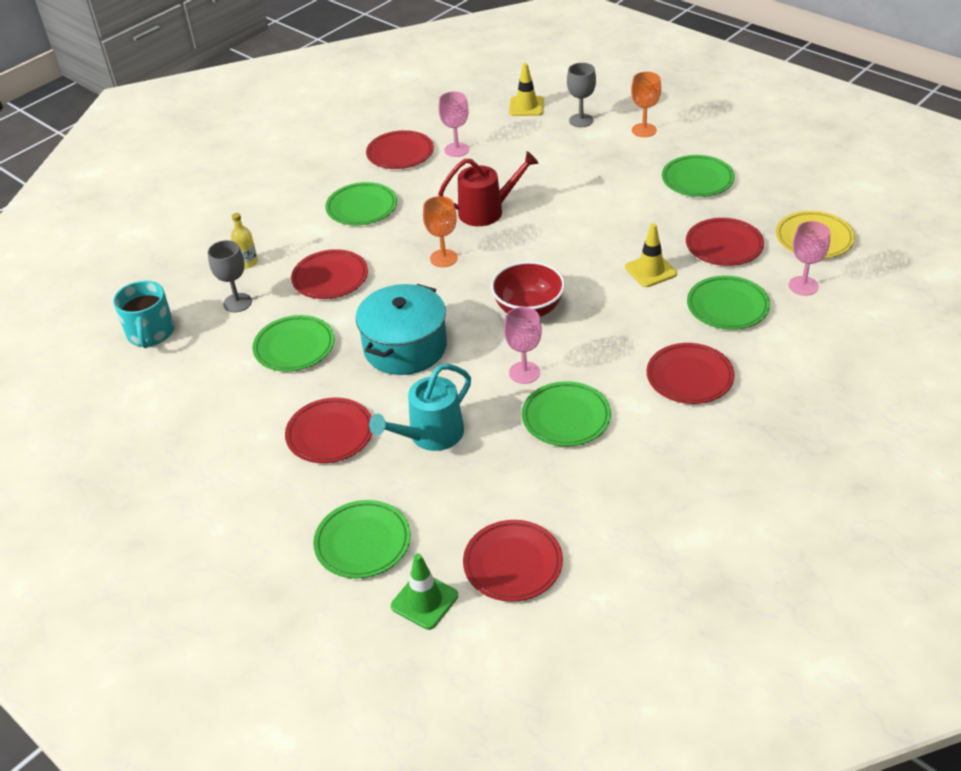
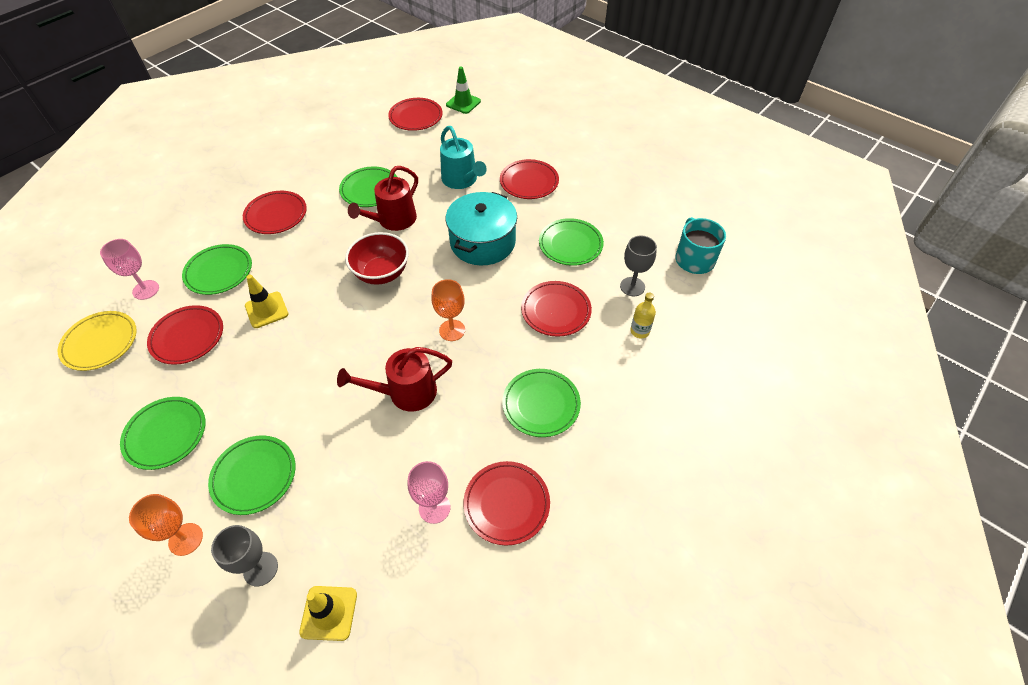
camera: 175 degrees right, 10 degrees up
(362, 542) = (499, 126): green plate -> green plate (254, 476)
(430, 435) = (461, 180): turquoise watering can -> turquoise watering can turned 105 degrees clockwise
(524, 373) = (393, 220): pink goblet -> red watering can

